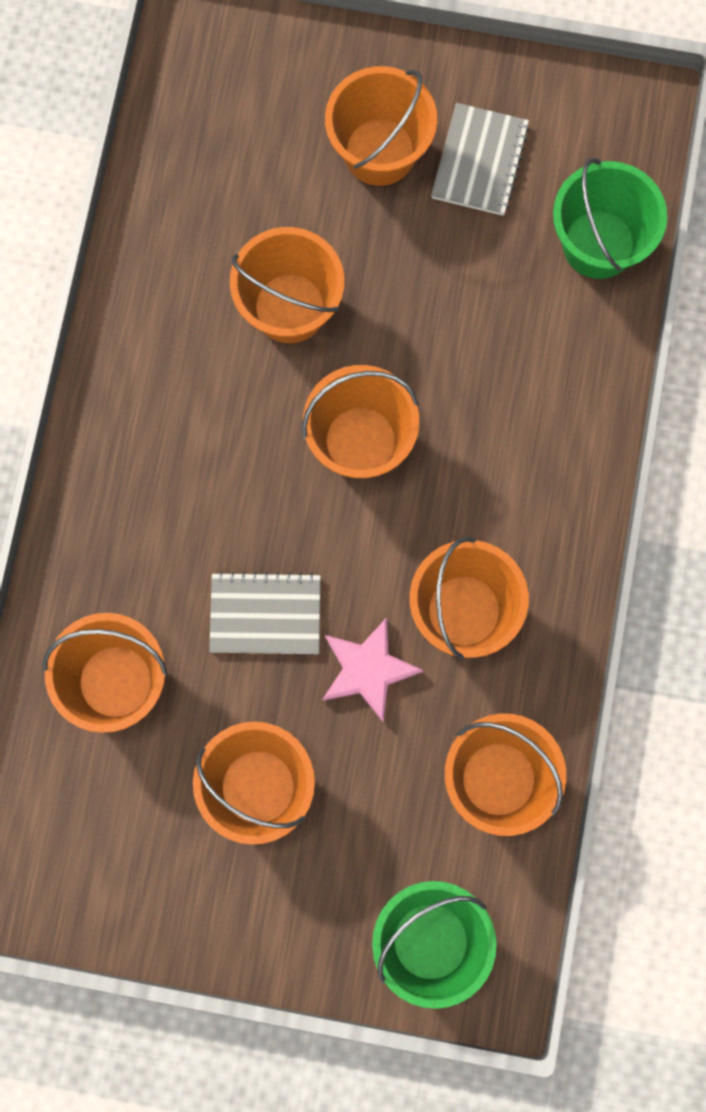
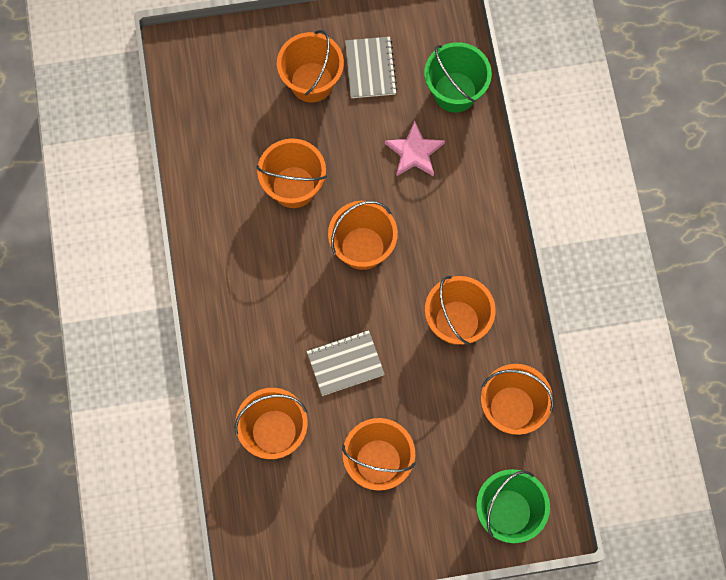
camera: 20 degrees left, 5 degrees down
(367, 670) = (415, 374): pink star -> pink star (414, 152)

